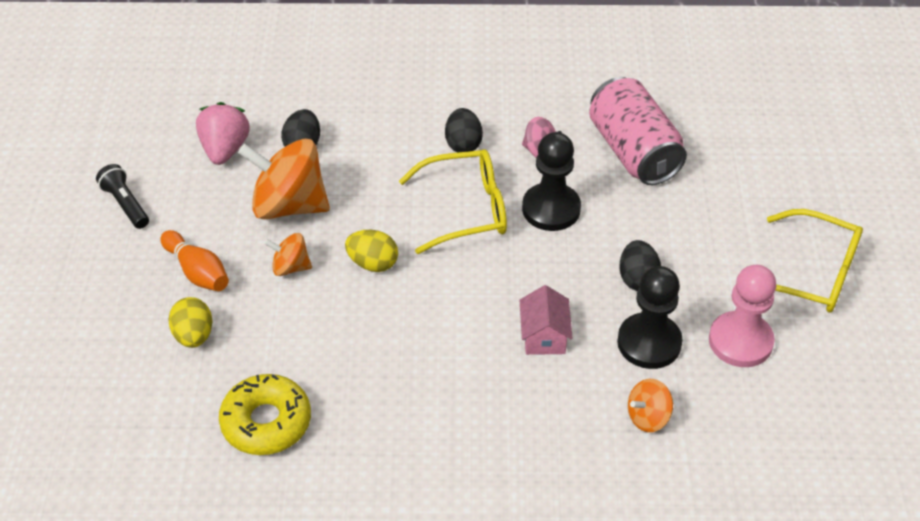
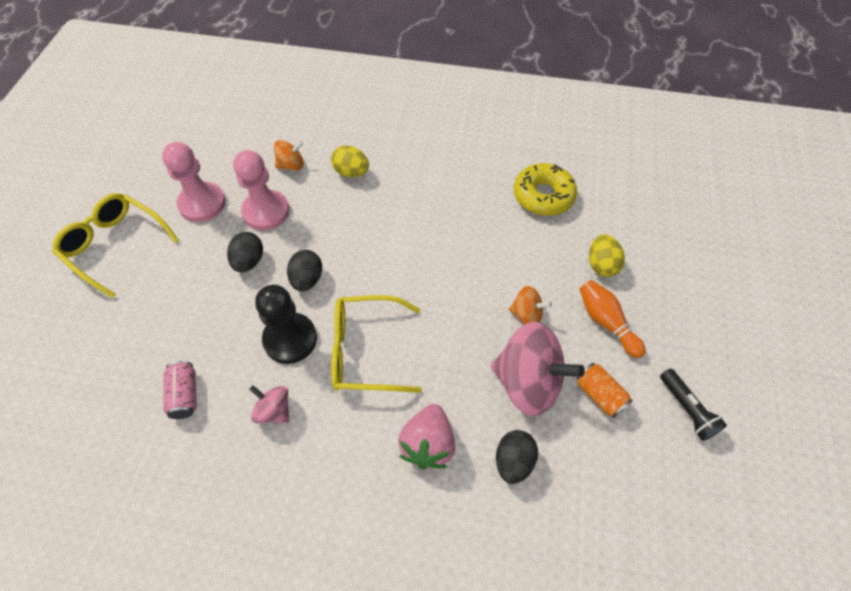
camera: 170 degrees left, 10 degrees up
(214, 204) = (599, 395): none -> orange can
(225, 149) = (596, 469): pink strawberry -> pink strawberry (428, 444)
(289, 205) = (528, 382): orange spinning top -> pink spinning top
(373, 263) = (457, 307): yellow egg -> yellow egg (351, 172)
(463, 144) = (347, 434): black egg -> black egg (307, 279)
(544, 336) = (338, 227): pink house -> none
(633, 151) = (185, 395): pink can -> pink can, size x0.48
(649, 343) = (266, 211): black pawn -> pink pawn

